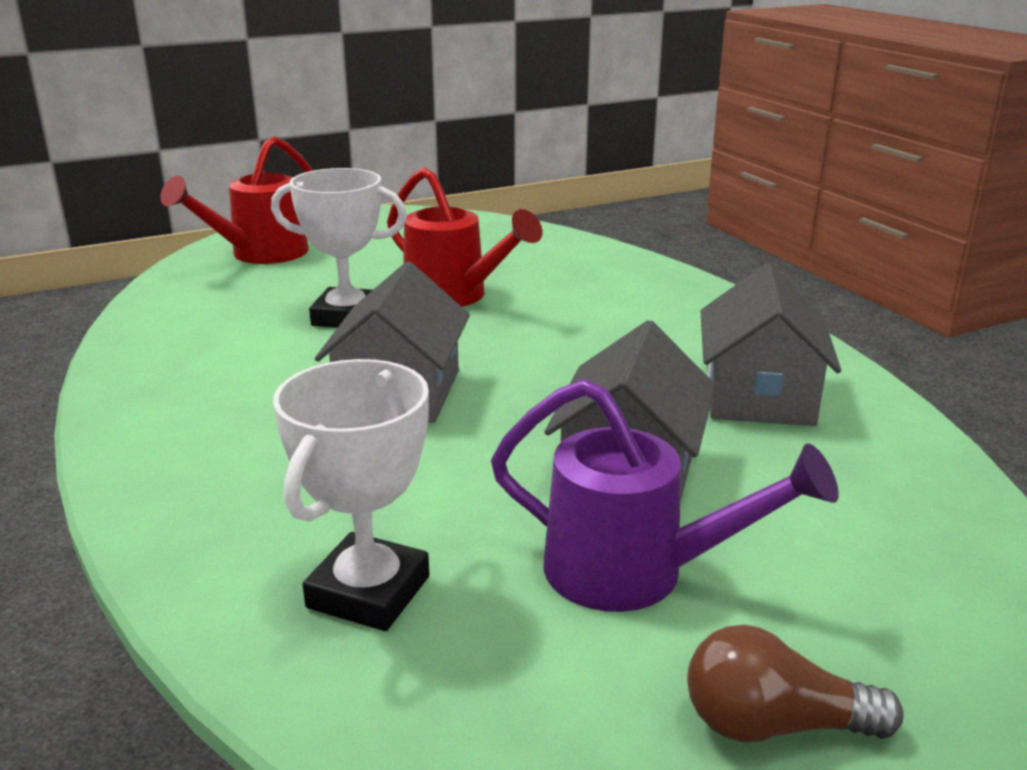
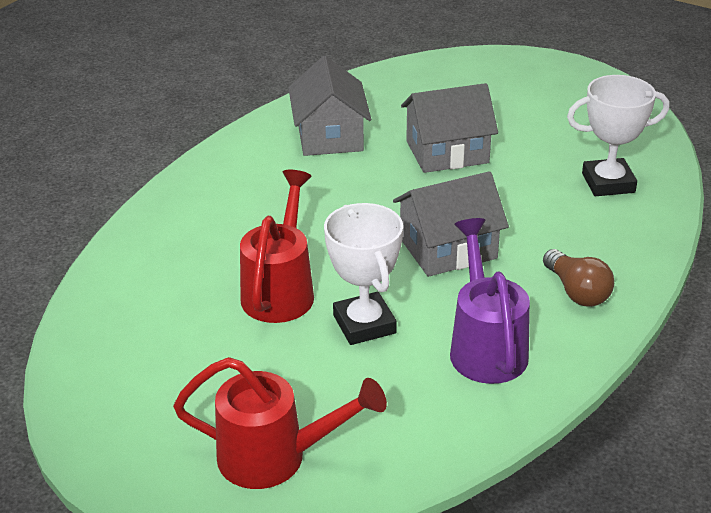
camera: 120 degrees left, 10 degrees up
(633, 572) = (521, 131): purple watering can -> purple watering can (486, 347)
(758, 395) = (329, 136): grey house -> grey house turned 75 degrees counterclockwise
(773, 725) = (564, 90): brown light bulb -> brown light bulb (577, 292)

